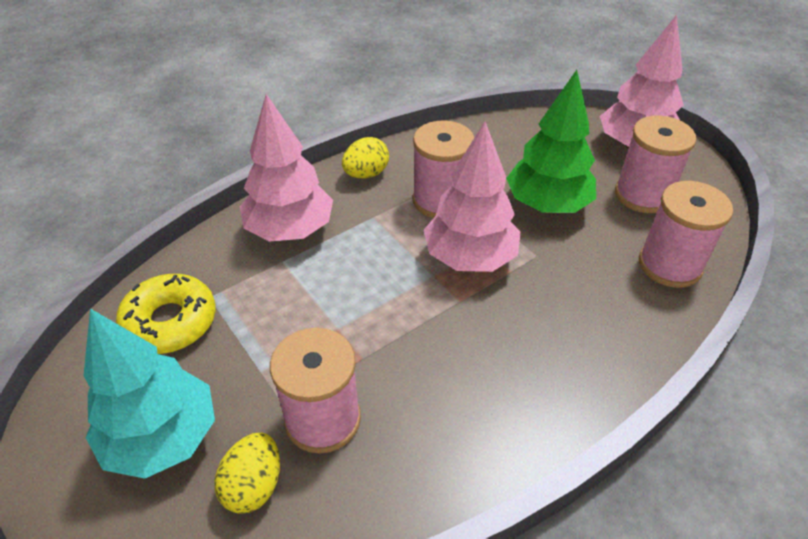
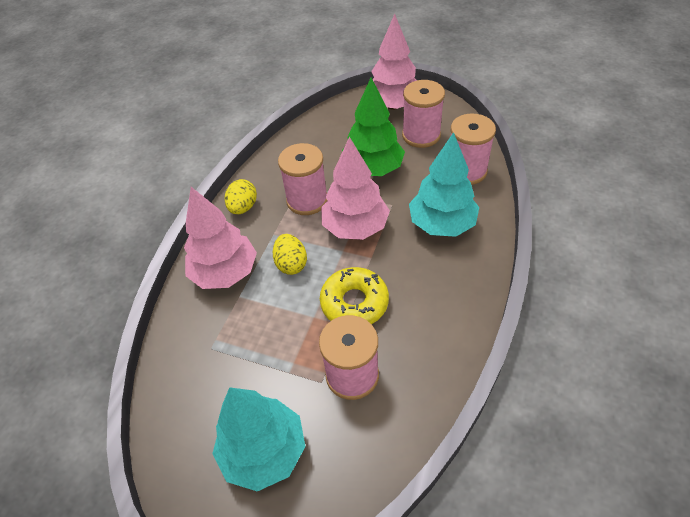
camera: 30 degrees left, 5 degrees up
(170, 322) = (199, 380): yellow donut -> yellow donut (354, 303)
(254, 485) = (346, 438): yellow egg -> yellow egg (291, 264)
(581, 311) = (441, 224): none -> turquoise tree

